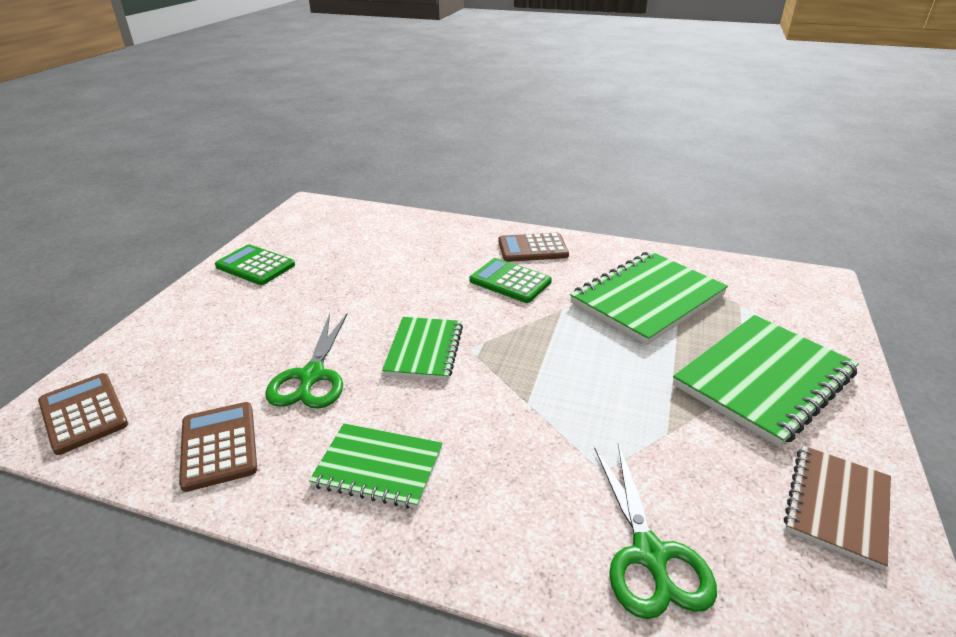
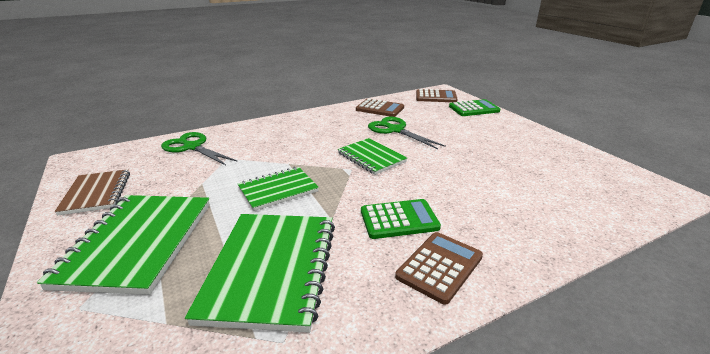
camera: 135 degrees right, 5 degrees down
(255, 266) = (541, 145): green calculator -> green calculator (474, 109)
(378, 467) = (319, 125): green notebook -> green notebook (278, 190)

